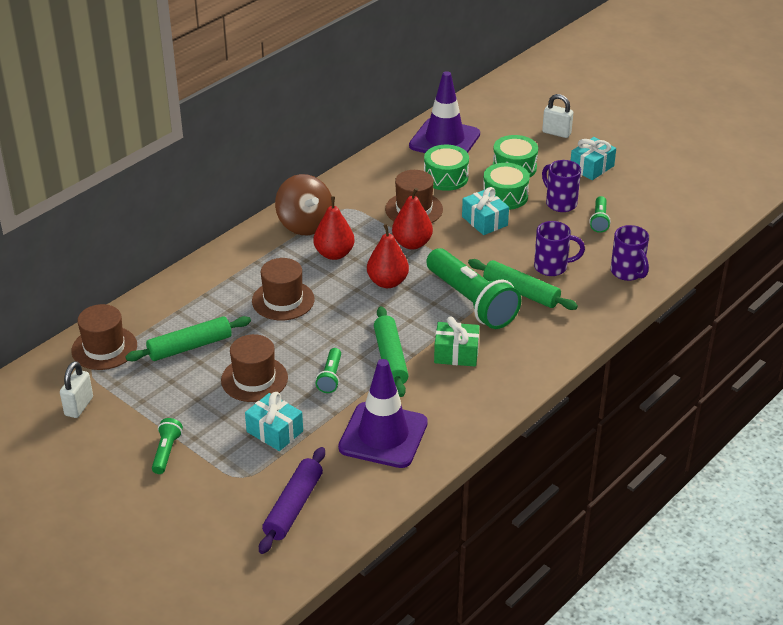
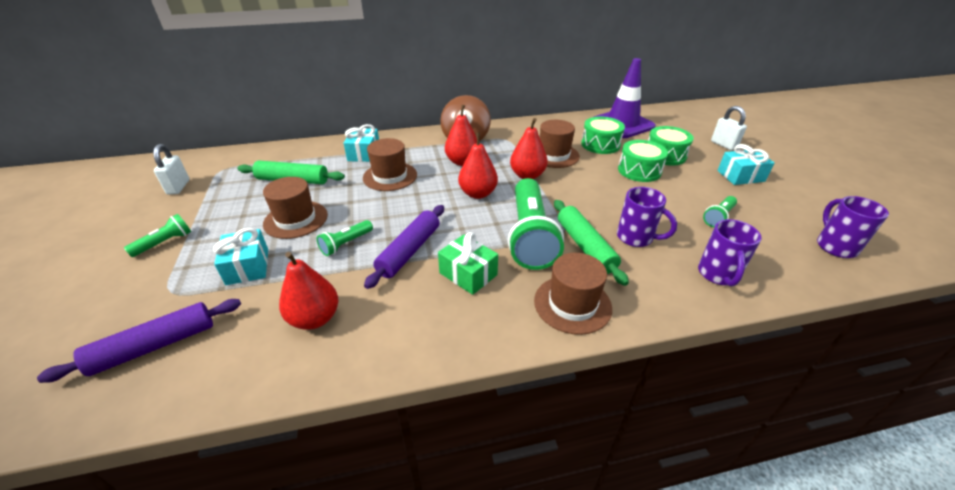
camera: 35 degrees right, 0 degrees up
(79, 406) = (178, 187): white padlock -> white padlock turned 60 degrees counterclockwise
(104, 348) = (249, 160): brown hat -> brown hat (572, 304)
(383, 435) = (315, 318): purple traffic cone -> red pear
(390, 358) = (409, 251): green rolling pin -> purple rolling pin
(484, 221) = (604, 181): turquoise gift -> turquoise gift (364, 153)
(560, 203) = (687, 191): purple mug -> purple mug (835, 246)

